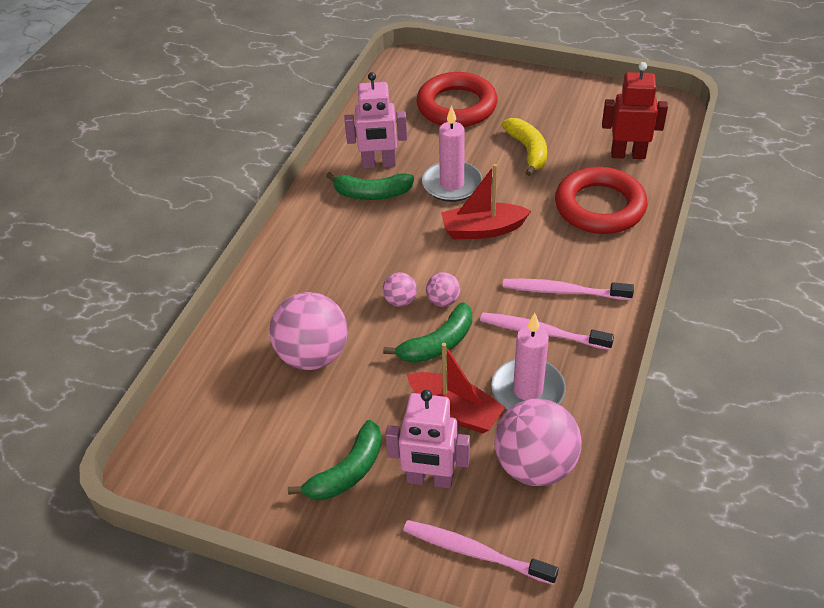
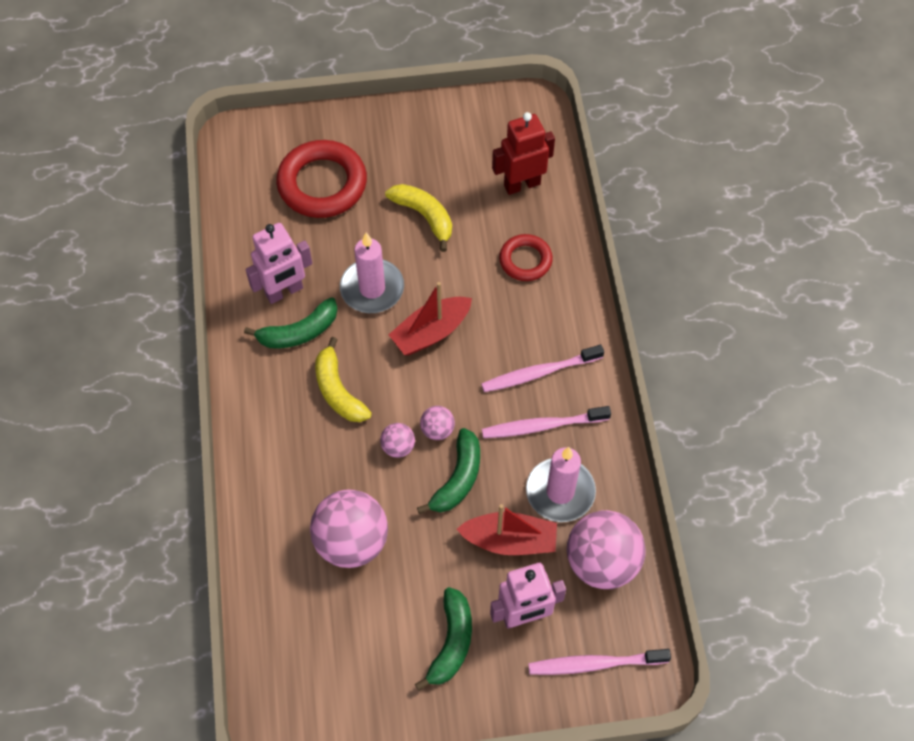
camera: 30 degrees left, 15 degrees up
(376, 243) = (338, 390): none -> yellow banana
(599, 207) = (525, 260): red ring -> red ring, size x0.57

